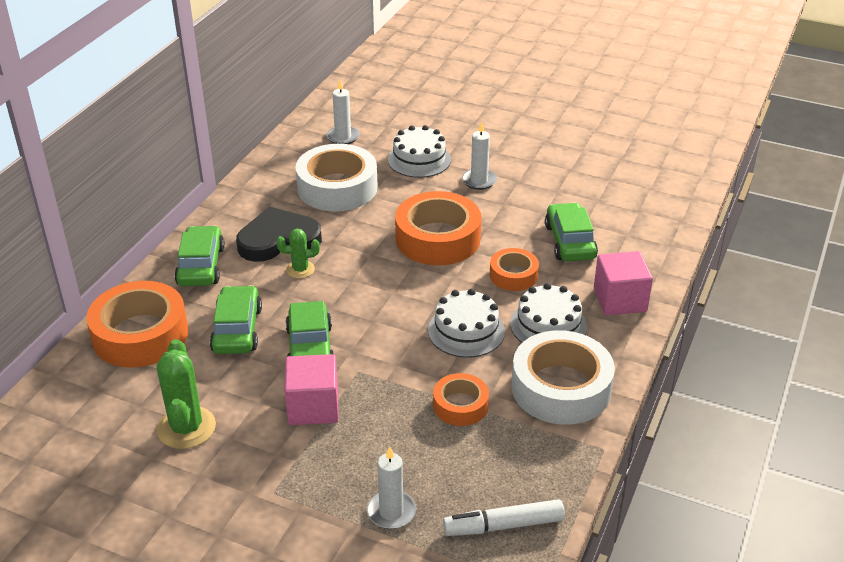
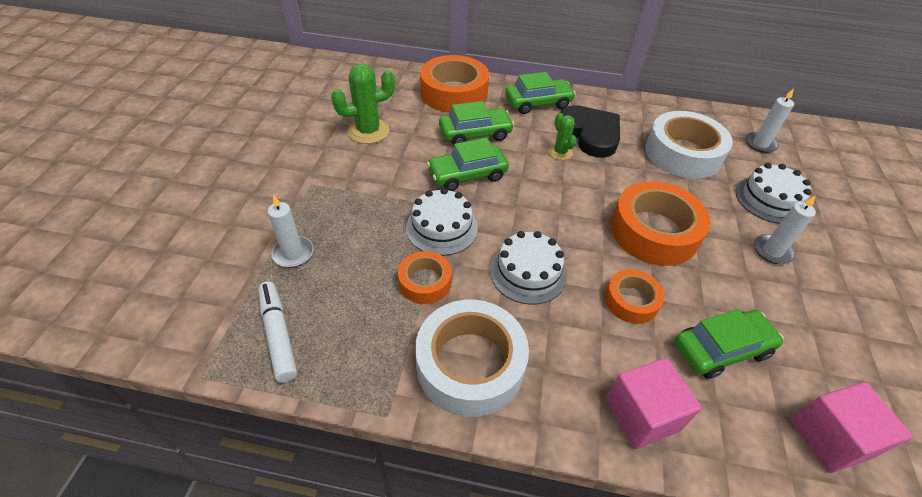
camera: 75 degrees right, 10 degrees up
(313, 407) = (402, 188): pink cube -> pink cube (830, 438)
(548, 325) = (564, 342): white cake -> white cake (442, 228)

